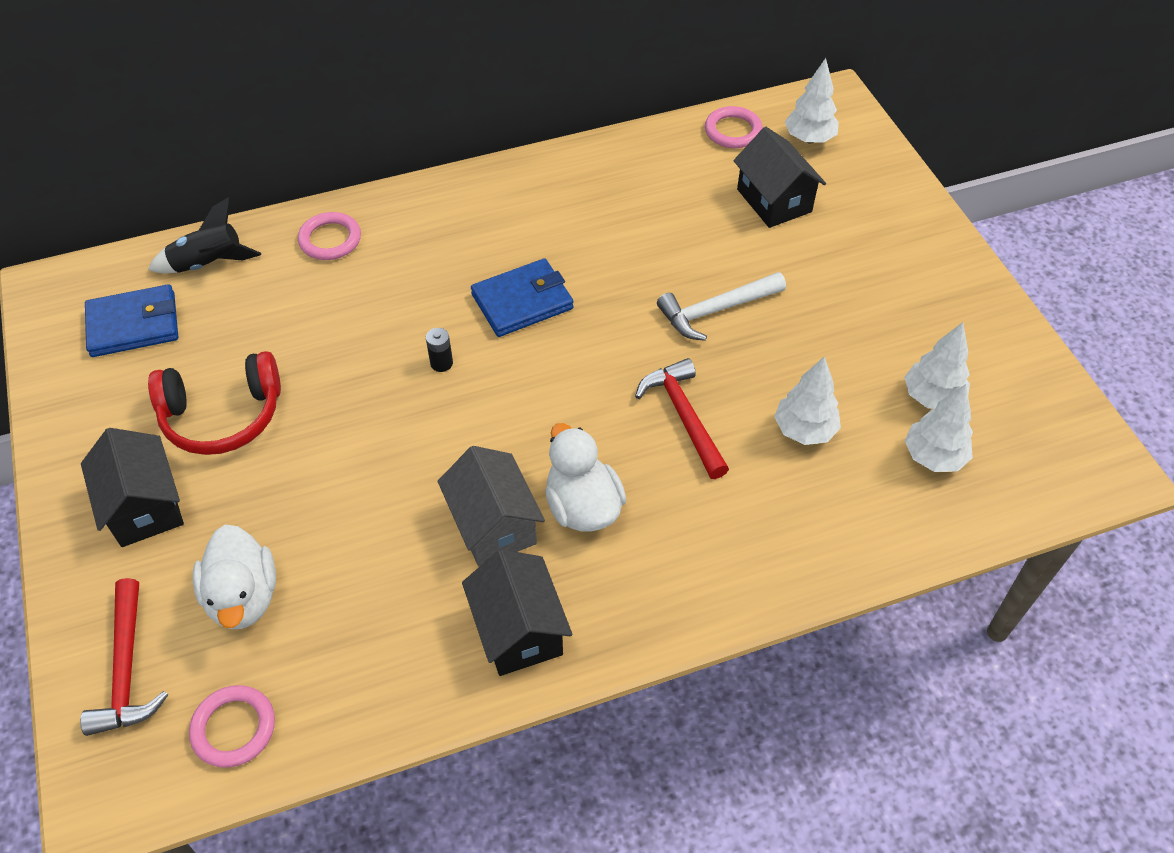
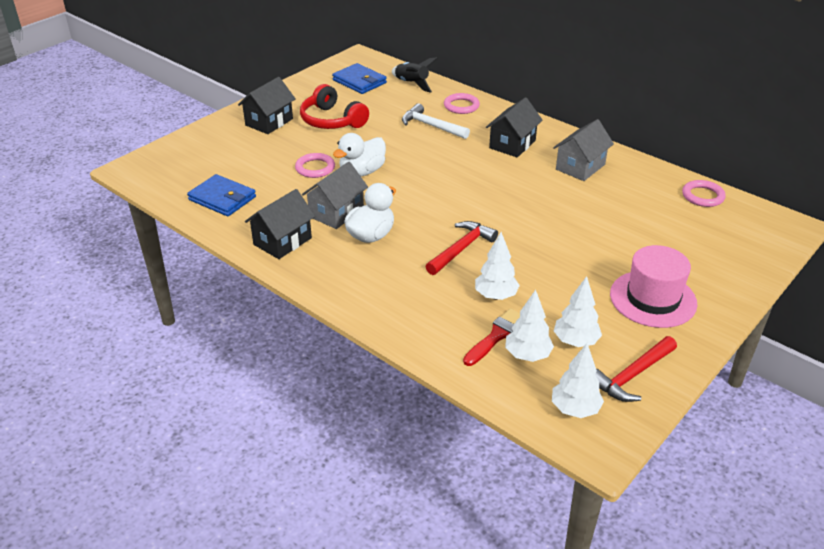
camera: 60 degrees right, 15 degrees down
(127, 669) = (189, 150): red hammer -> red hammer (632, 375)
(234, 728) = (179, 185): pink ring -> pink ring (315, 168)
(243, 597) = (243, 162): white duck -> white duck (362, 172)
(441, 363) = (419, 163): black battery -> none
(522, 302) = (484, 171): blue wallet -> blue wallet (222, 198)
(589, 200) = (580, 167): none -> grey house
(716, 310) = (550, 235): white hammer -> white hammer (431, 126)
(774, 200) = (664, 229): black house -> black house (512, 144)
(809, 139) = (737, 226): white tree -> white tree (575, 409)
(882, 469) = (496, 336): none -> red brush
(894, 285) = (653, 299): none -> pink hat

